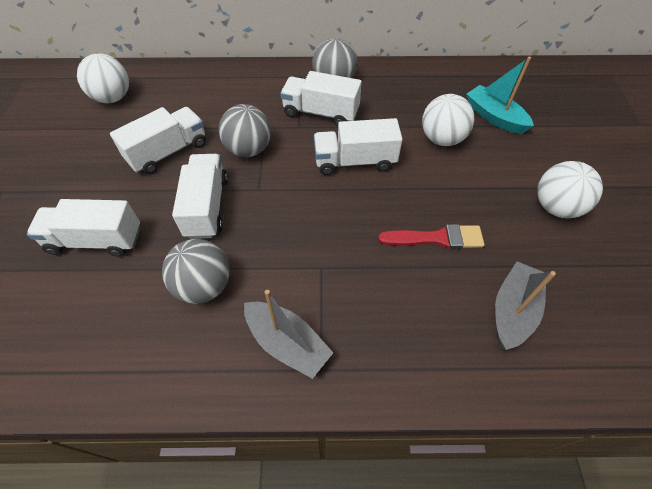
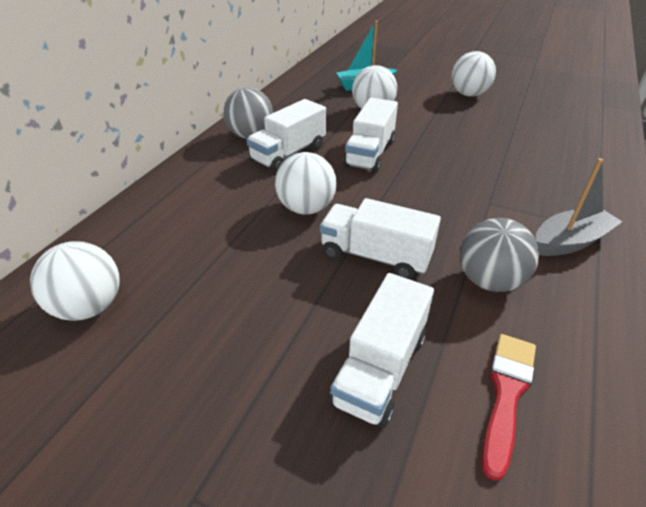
camera: 65 degrees left, 15 degrees down
(168, 152) = (260, 270): white truck -> none
(249, 150) = (306, 208): grey ball -> white ball
(436, 238) = (478, 143): red brush -> red brush (506, 394)
(513, 311) = (554, 135): grey boat -> none

